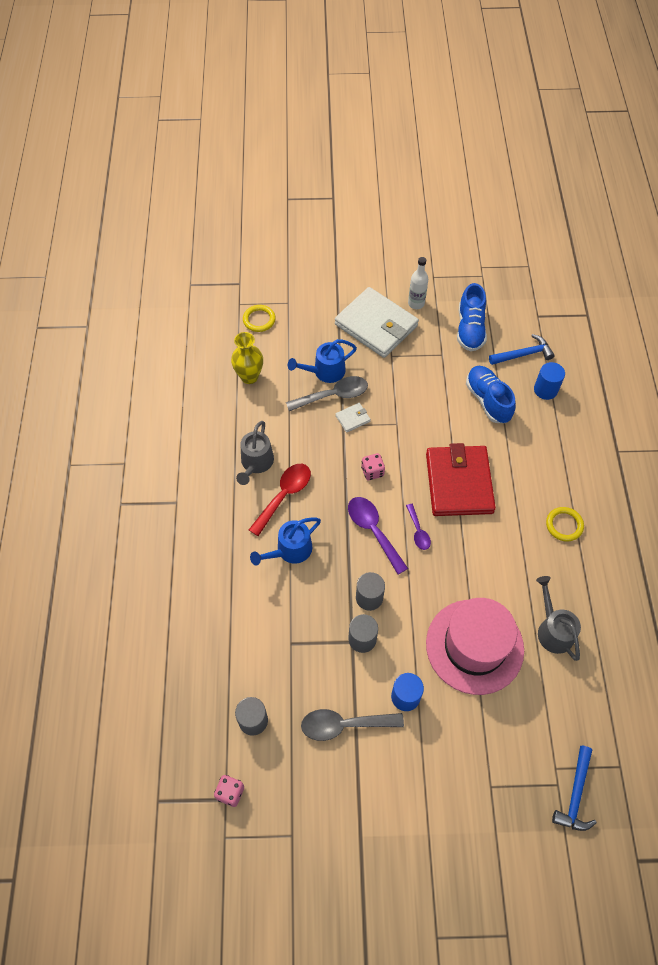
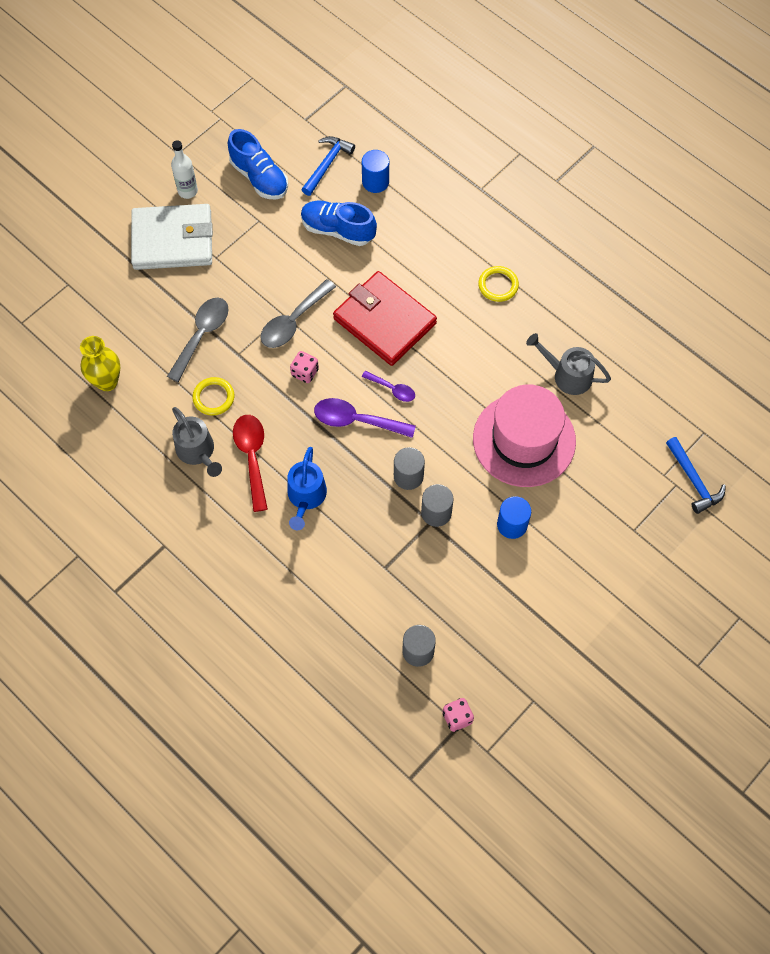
camera: 45 degrees left, 5 degrees up
(259, 320) = (57, 322): yellow ring -> yellow ring (213, 397)
(325, 372) = (171, 320): blue watering can -> none
(344, 725) = (489, 588): grey spoon -> grey spoon (293, 321)
(353, 418) = (240, 341): white wallet -> none

